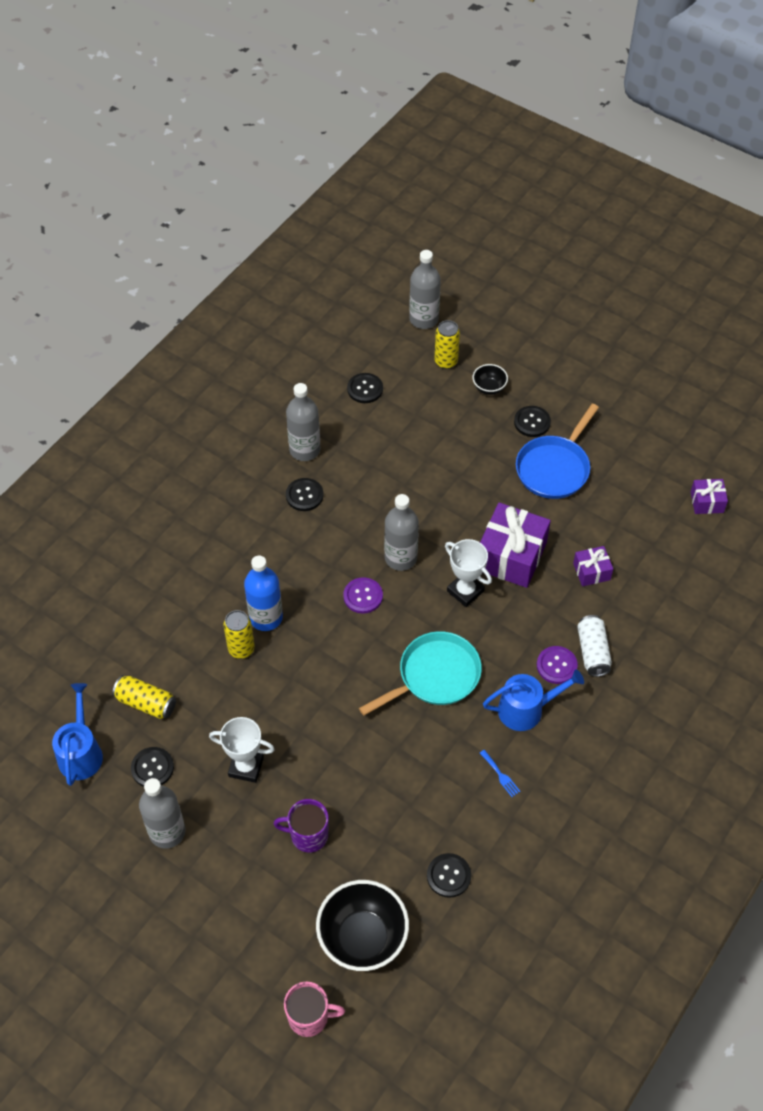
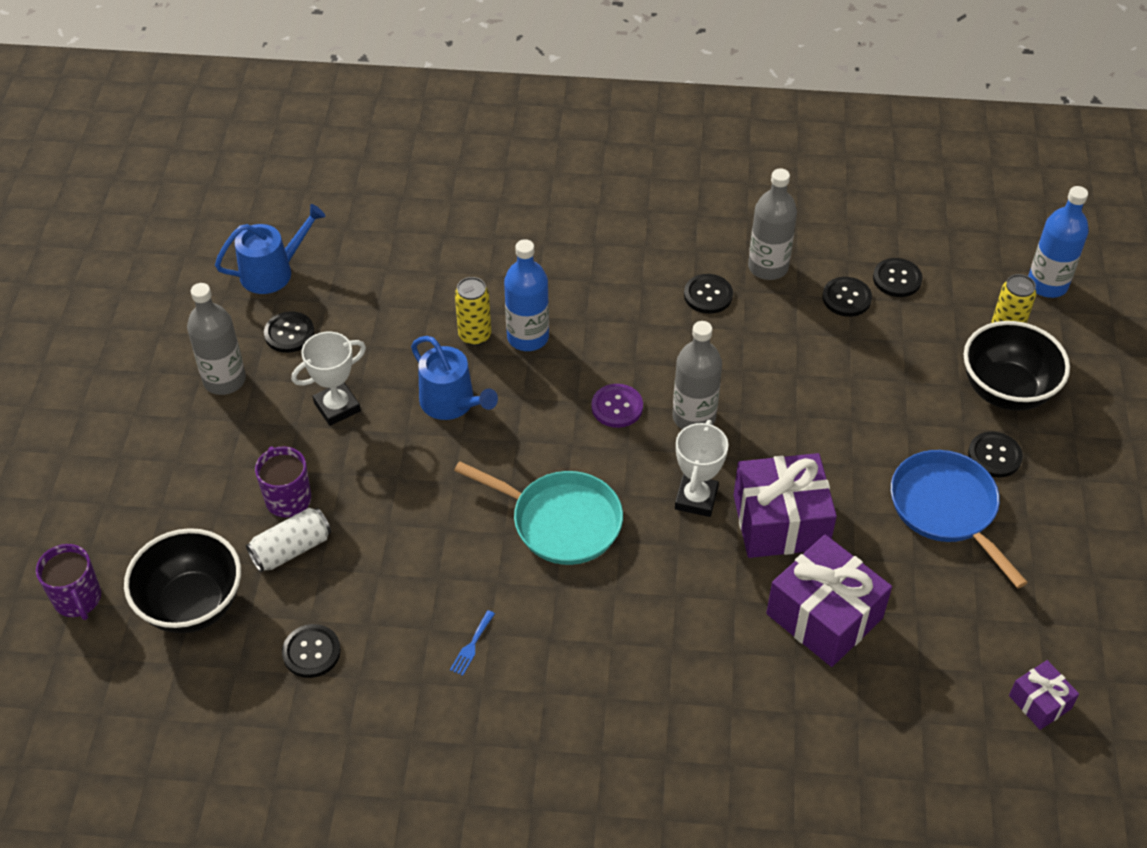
camera: 60 degrees right, 5 degrees down
(146, 703) = (360, 292): yellow can -> none
(246, 767) = (337, 407): white trophy -> white trophy turned 75 degrees clockwise
(309, 1017) = (78, 599): pink mug -> purple mug
(361, 423) = (846, 298): none -> black button
(424, 319) = (1047, 284): grey bottle -> blue bottle
(489, 388) = (1006, 391): black bowl -> black bowl, size x2.04
(526, 709) = (577, 633): blue watering can -> blue watering can (451, 403)
(555, 468) = (947, 509): blue pan -> blue pan turned 60 degrees clockwise
(556, 665) = (660, 638): purple button -> none
(591, 571) = (824, 616): purple gift -> purple gift, size x1.96
(592, 651) = (708, 668): white can -> white can (291, 549)

